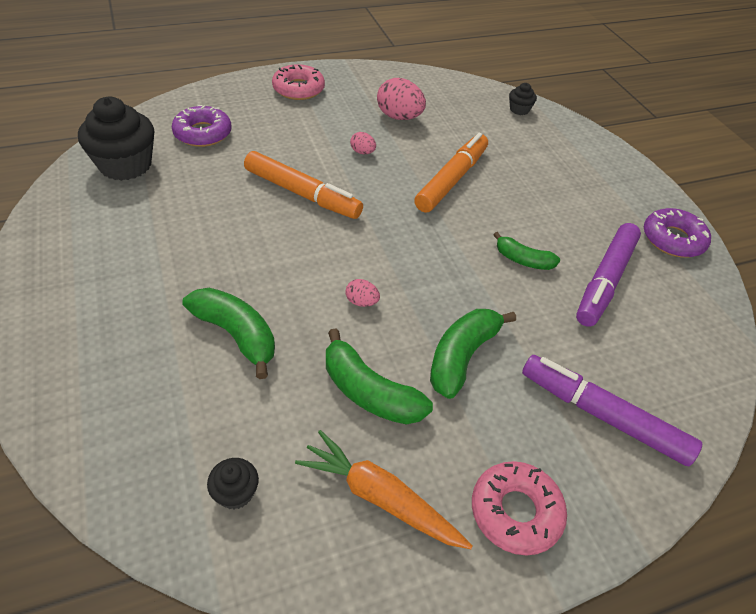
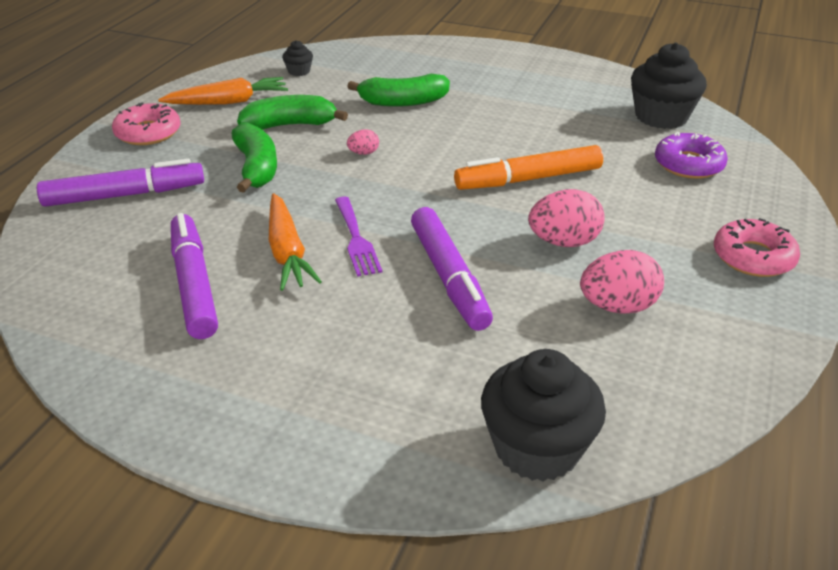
camera: 135 degrees right, 10 degrees down
(362, 152) = (563, 242): pink egg -> pink egg, size x1.97
(451, 180) = (449, 277): orange marker -> purple marker
(469, 236) = (356, 239): none -> purple fork
(519, 110) = (537, 448): black cupcake -> black cupcake, size x2.16
(523, 260) = (287, 252): green banana -> orange carrot
(673, 239) = (148, 383): purple donut -> none

